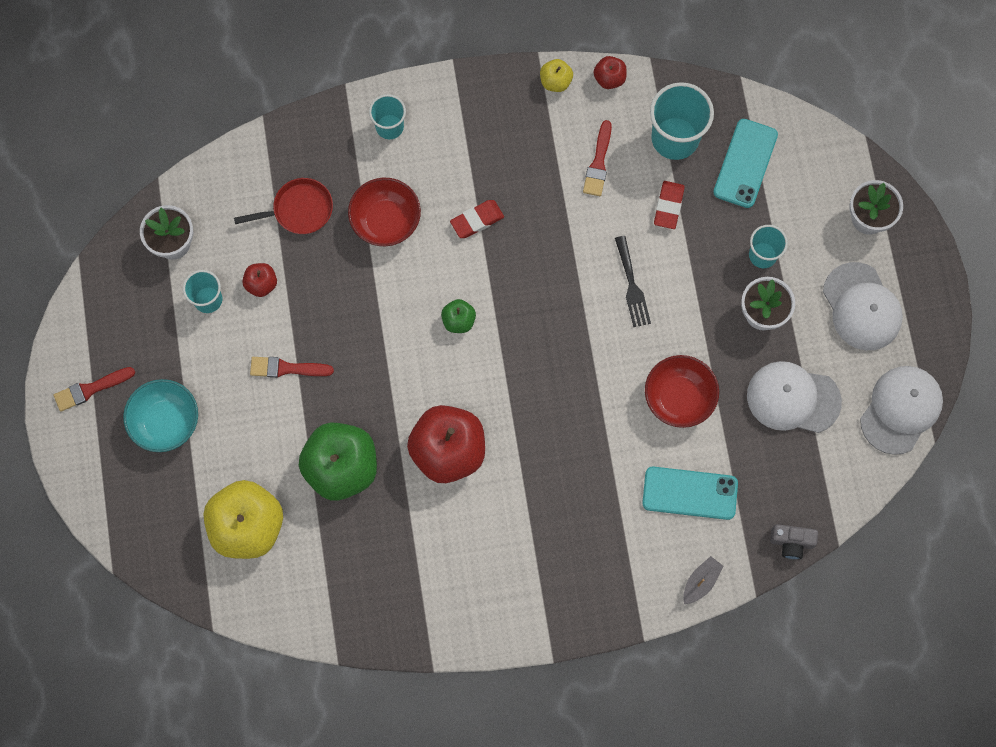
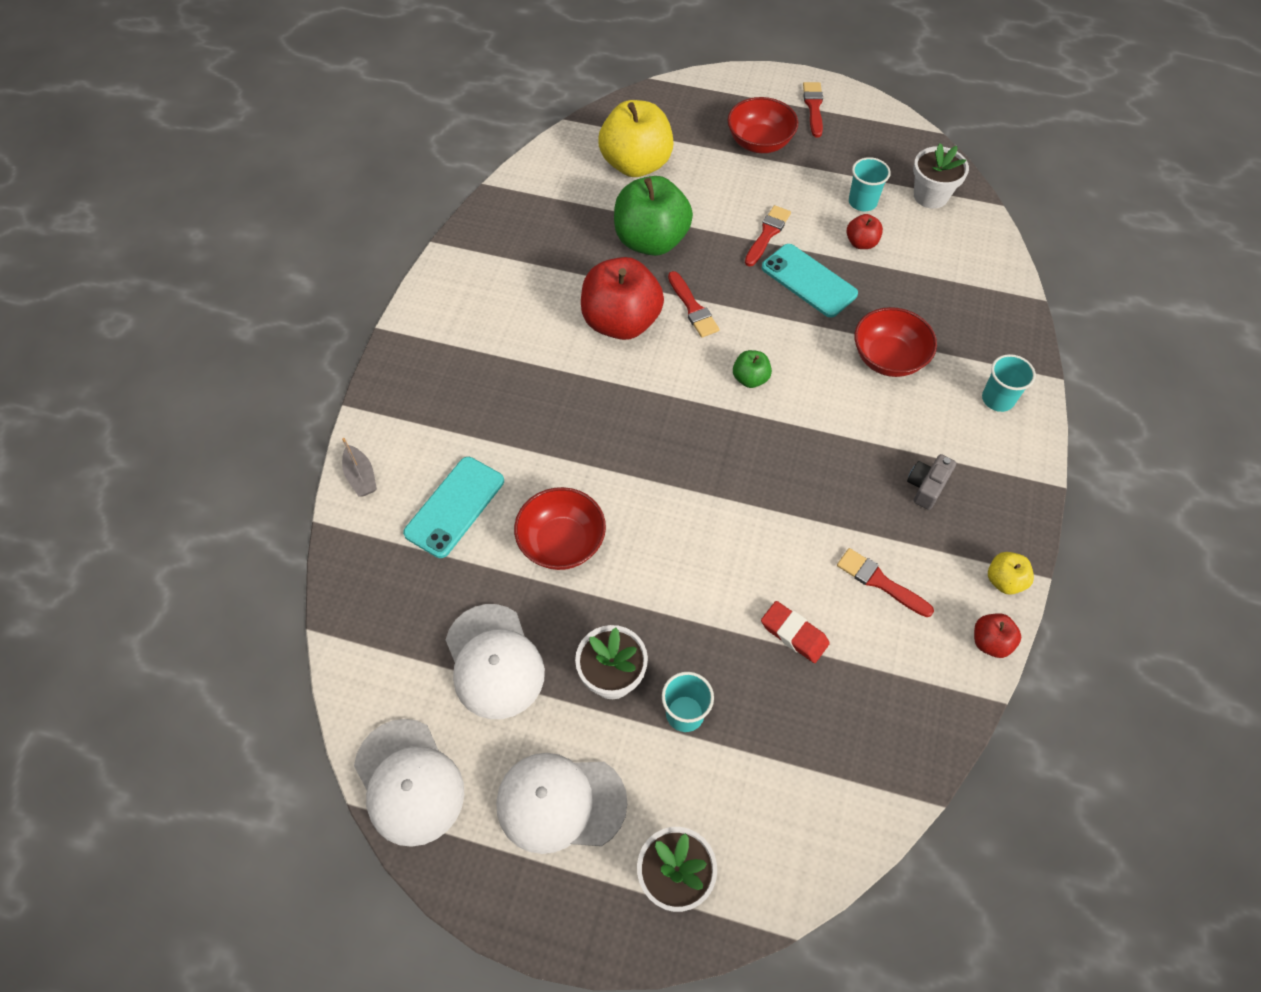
camera: 115 degrees right, 15 degrees down
(165, 421) = (759, 142): turquoise bowl -> red bowl
(299, 210) = (928, 294): red pan -> none
(404, 397) = (693, 308): none -> red brush
(477, 220) = (856, 436): red eraser -> none
(632, 286) = (713, 552): black fork -> none
(675, 138) = (882, 682): turquoise cup -> none
(745, 163) = (816, 751): turquoise phone -> turquoise phone (809, 281)
(791, 542) = (341, 581): grey camera -> grey camera (926, 486)
(793, 398) = (494, 661): white cap -> white cap turned 120 degrees clockwise

